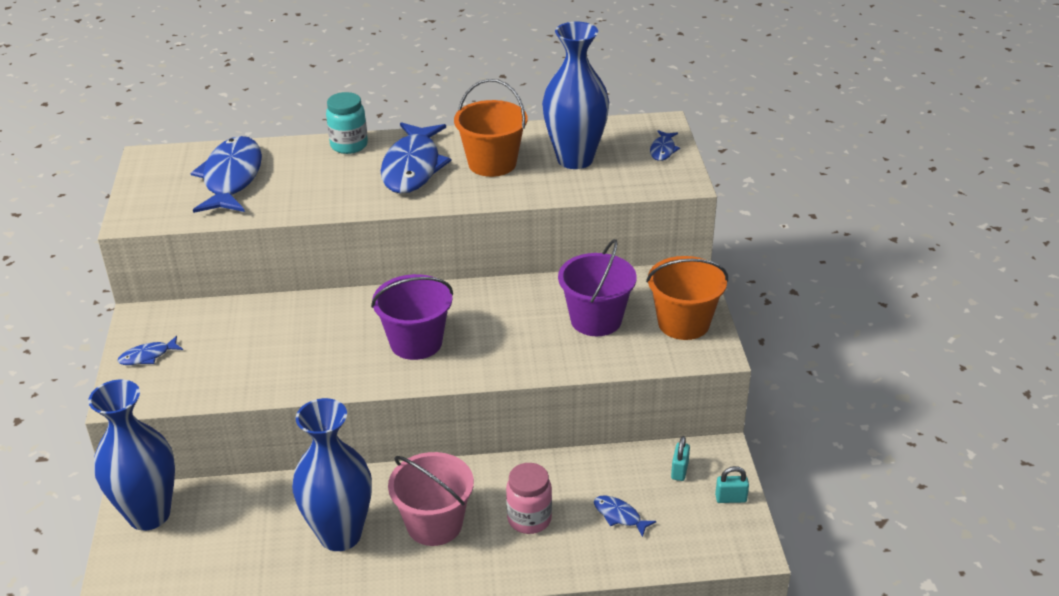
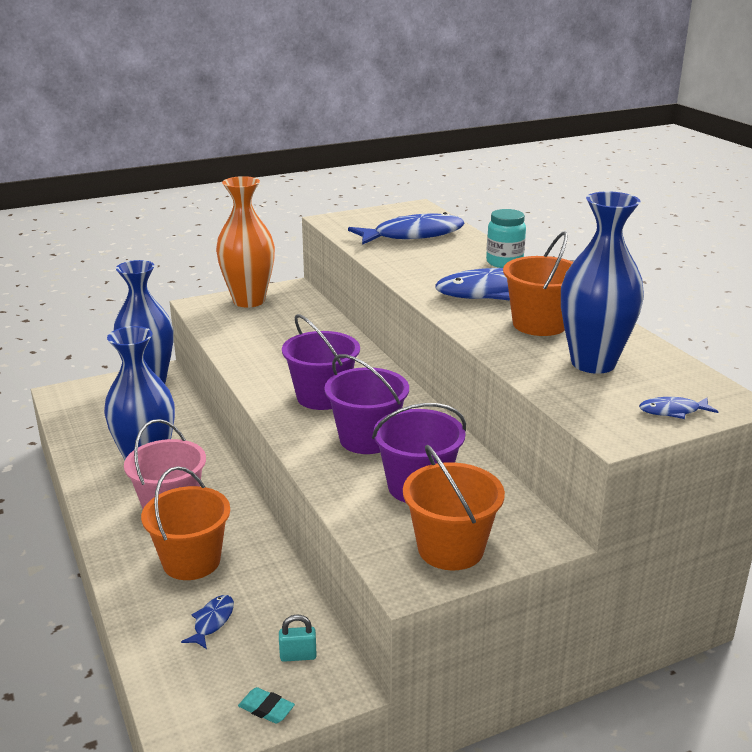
camera: 70 degrees right, 10 degrees down
(148, 356) = (249, 301): blue fish -> orange vase
(508, 331) = (367, 439): none -> purple bucket
(529, 519) = (191, 561): pink jar -> orange bucket
(730, 498) = (266, 709): turquoise padlock -> turquoise eraser

